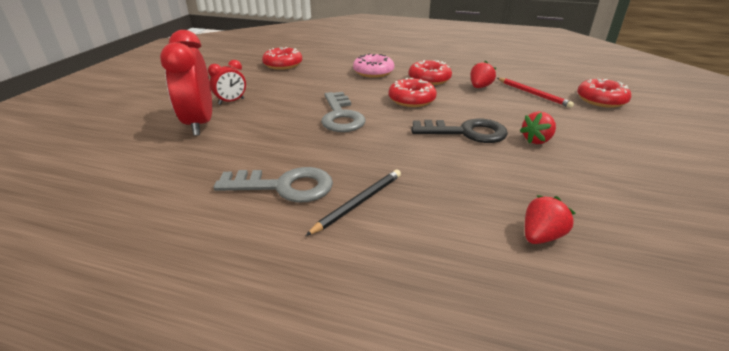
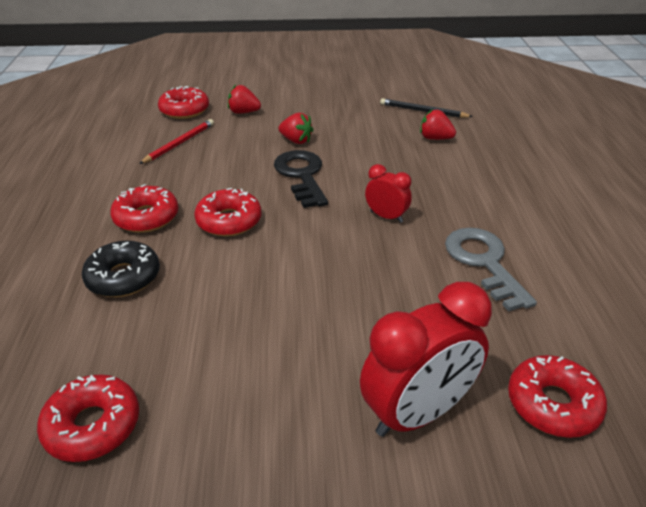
camera: 110 degrees left, 5 degrees up
(144, 165) = (553, 404): none -> red donut
(231, 101) = (318, 416): red clock -> red clock (386, 216)
(340, 116) = (309, 268): grey key -> none
(358, 202) = (467, 214): black pencil -> black pencil (423, 111)
(373, 72) = (123, 277): pink donut -> black donut
(480, 87) = (167, 176): red strawberry -> red strawberry (243, 112)

